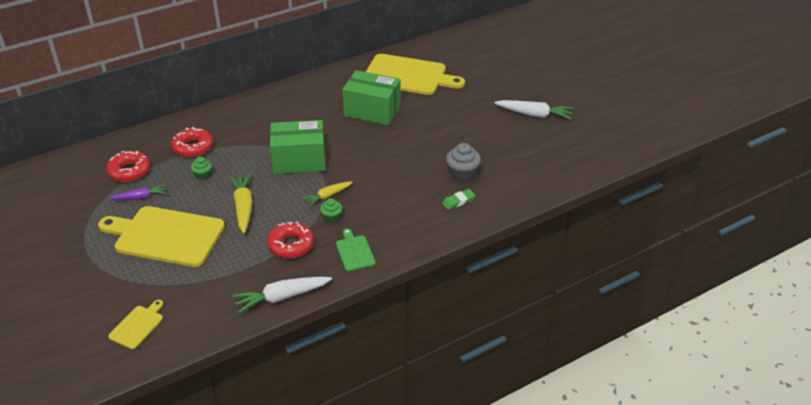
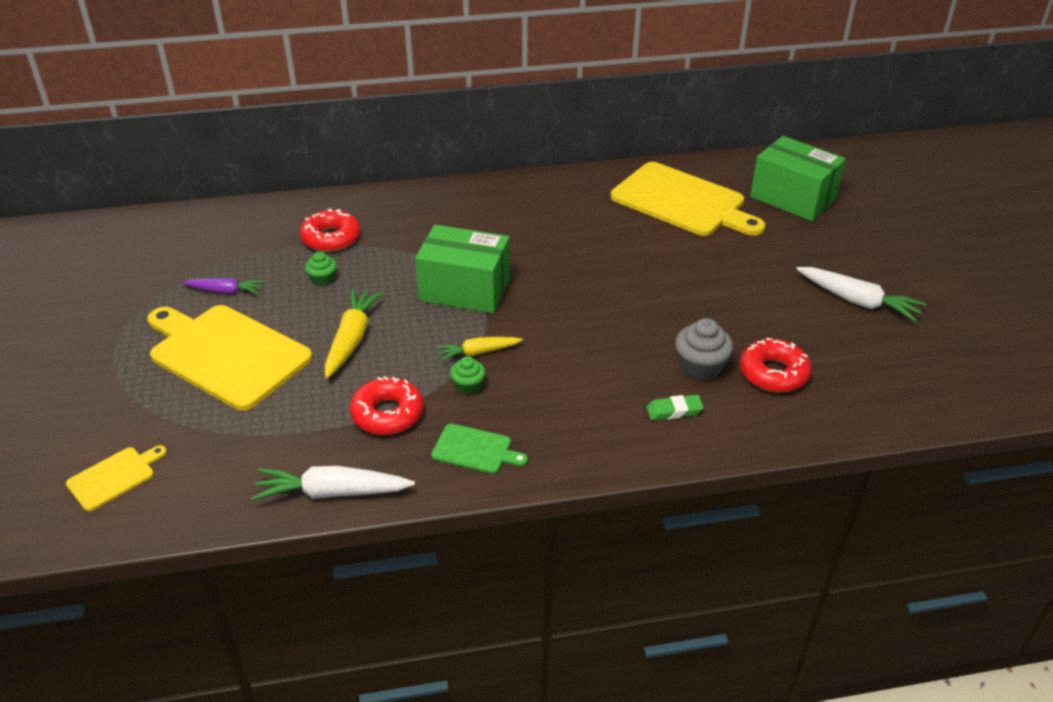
camera: 20 degrees right, 0 degrees up
(129, 171) = (232, 252): red donut -> red donut (773, 373)
(354, 252) = (475, 450): green cutting board -> green cutting board turned 105 degrees clockwise
(372, 111) = (605, 241): green box -> green box (792, 198)

